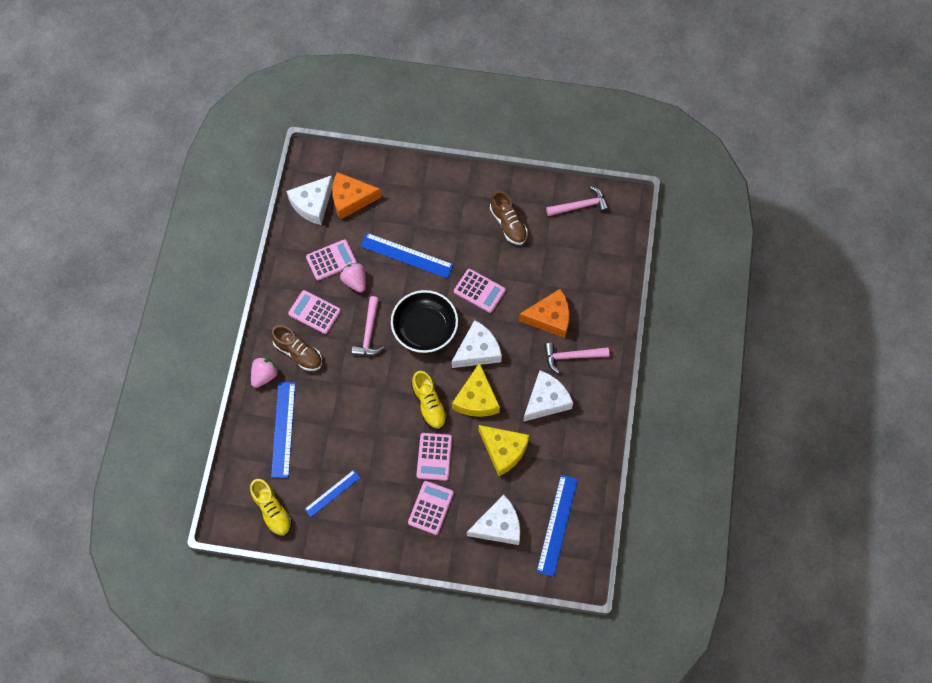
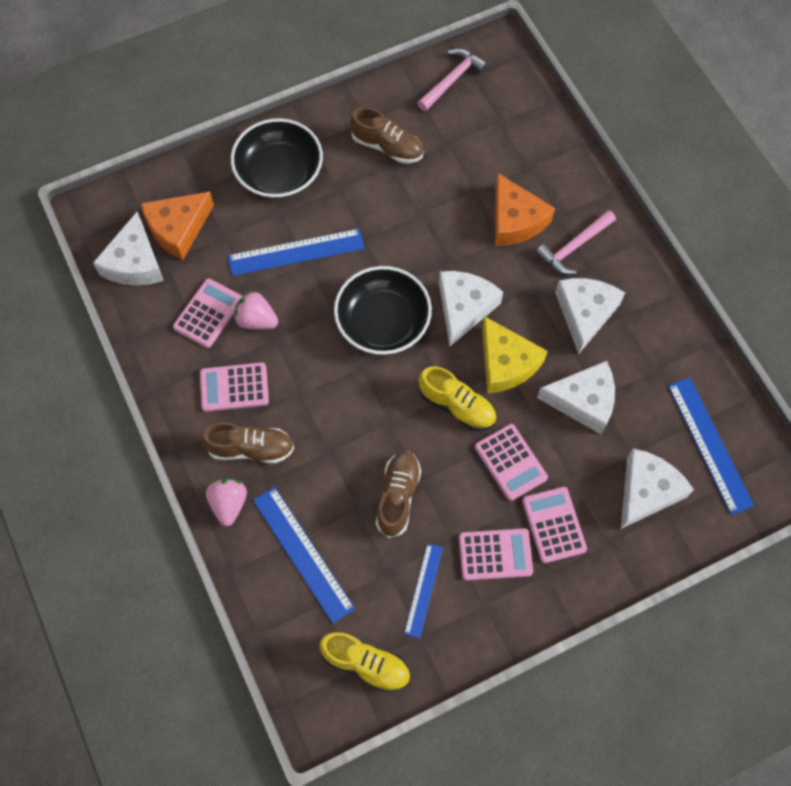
camera: 35 degrees left, 0 degrees up
(357, 433) = (398, 496): none -> brown shoe
(369, 333) = (320, 369): pink hammer -> none
(433, 200) = (279, 172): none -> black bowl
(479, 291) = (413, 240): pink calculator -> pink calculator (495, 554)
(503, 450) = (583, 401): yellow cheese -> white cheese
(549, 317) = (515, 220): orange cheese -> orange cheese turned 105 degrees clockwise

